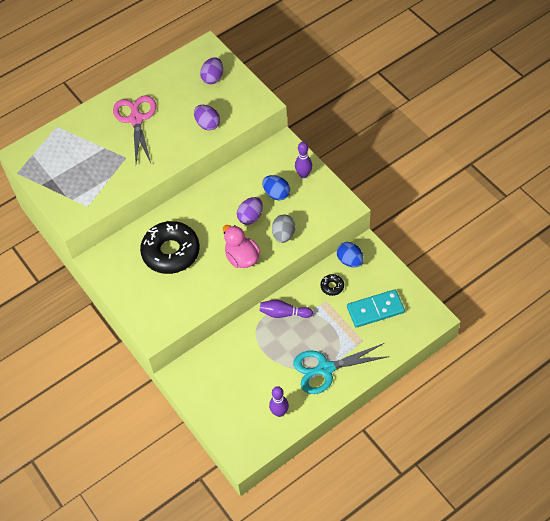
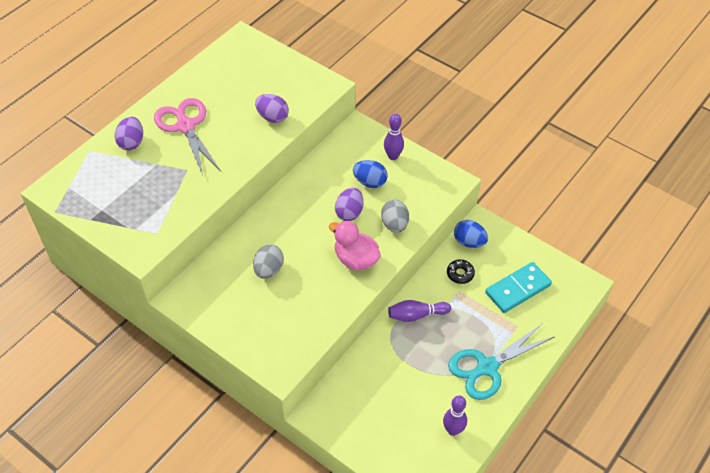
camera: 20 degrees left, 5 degrees down
(171, 252) = (269, 270): black donut -> grey egg
(213, 78) = (261, 68): purple egg -> purple egg (131, 142)

